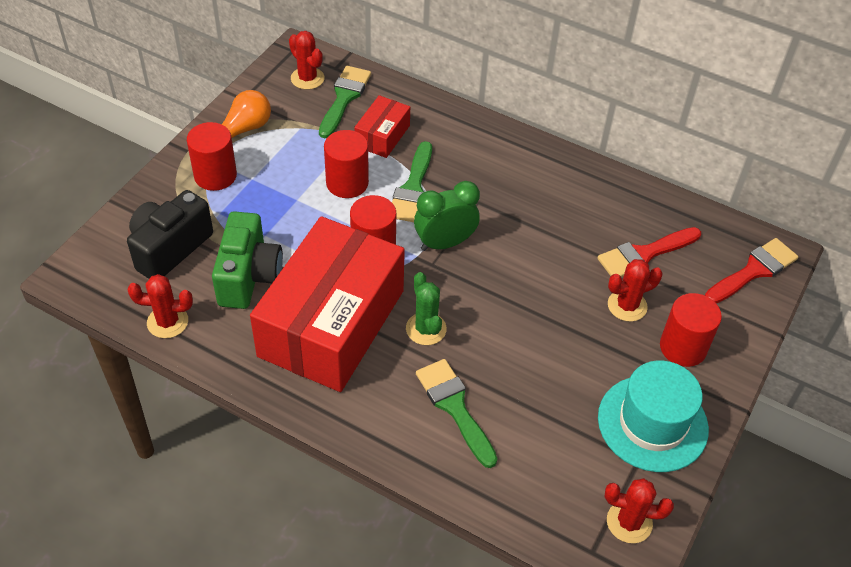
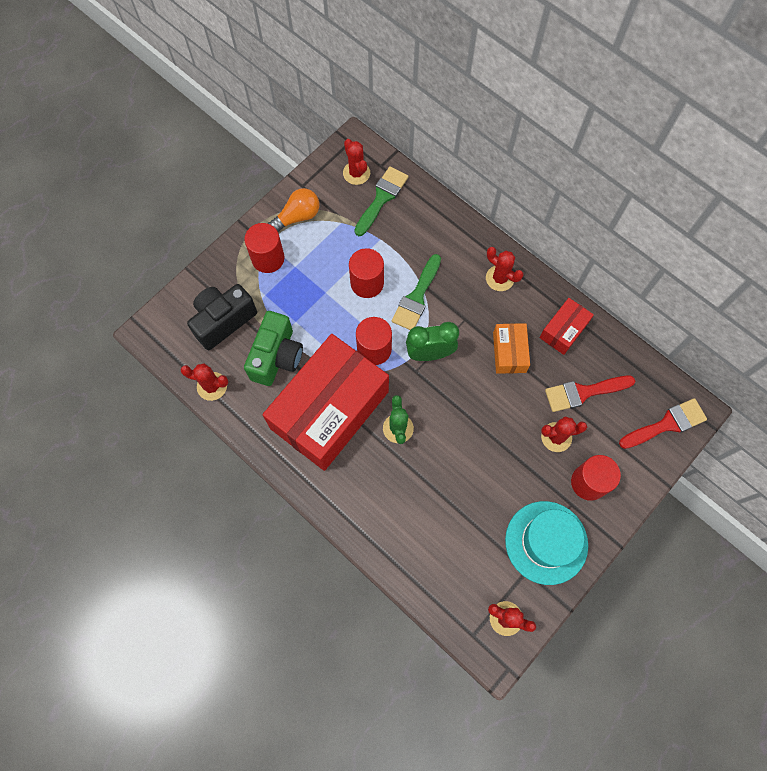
camera: 15 degrees right, 20 degrees up
(382, 136) = (404, 241): red box -> red box (563, 330)
(454, 407) = (403, 499): green brush -> none
(508, 156) = (500, 278): none -> red cactus
(542, 227) = (509, 352): none -> orange box

